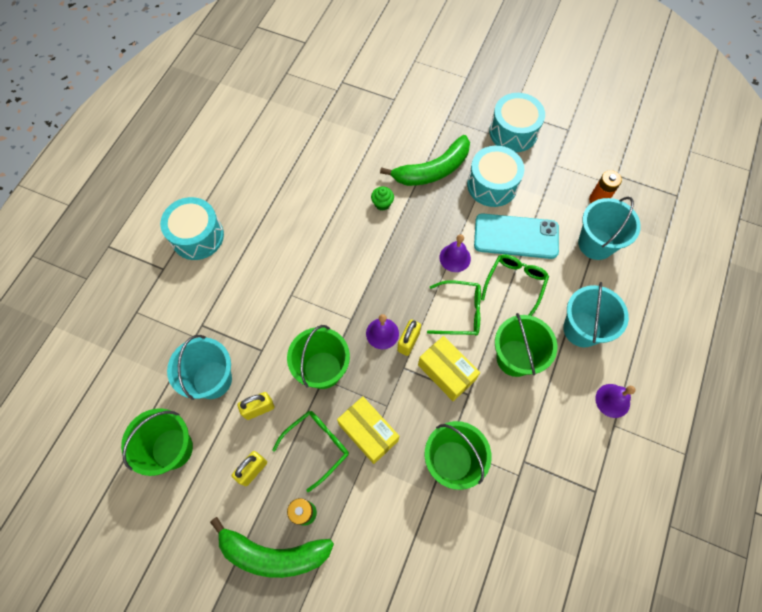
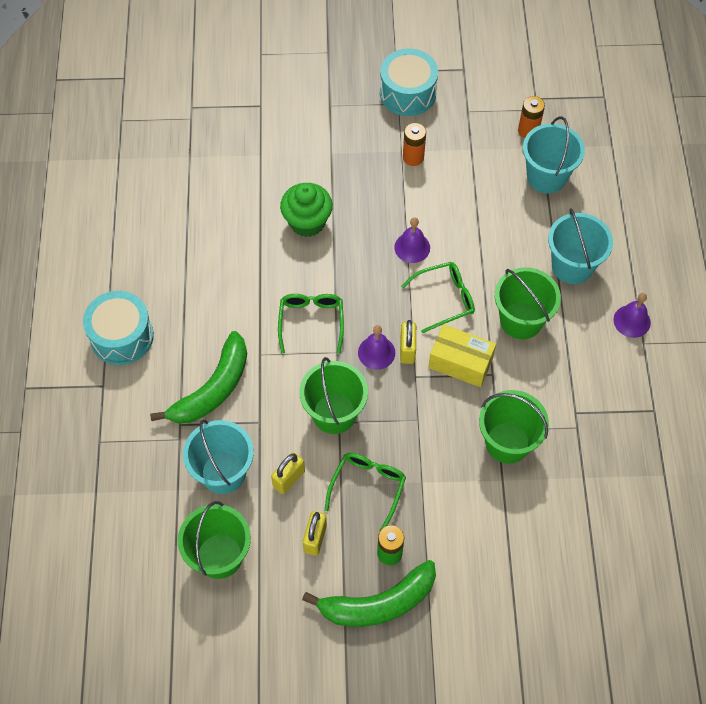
camera: 25 degrees left, 5 degrees down
(368, 432) = (412, 452): yellow box -> none
(382, 204) = (307, 222): green cupcake -> green cupcake, size x1.93
(432, 170) = (342, 166): green banana -> green banana (213, 389)
(492, 185) = (413, 157): turquoise drum -> orange battery
(515, 284) = (486, 248): green glasses -> green glasses (311, 322)
(516, 236) = (463, 201): turquoise phone -> none

